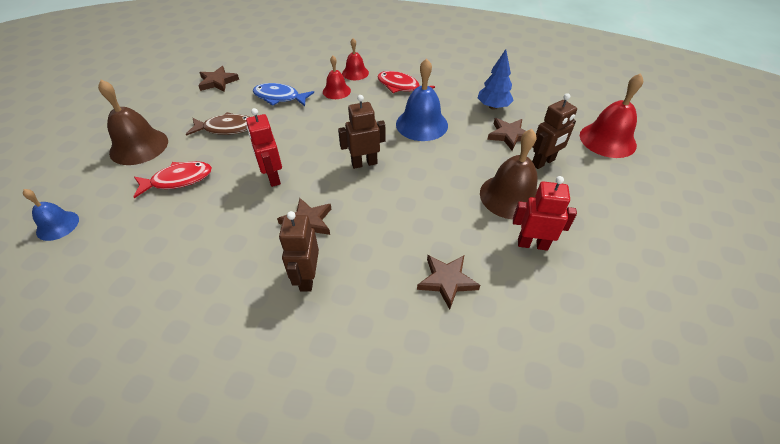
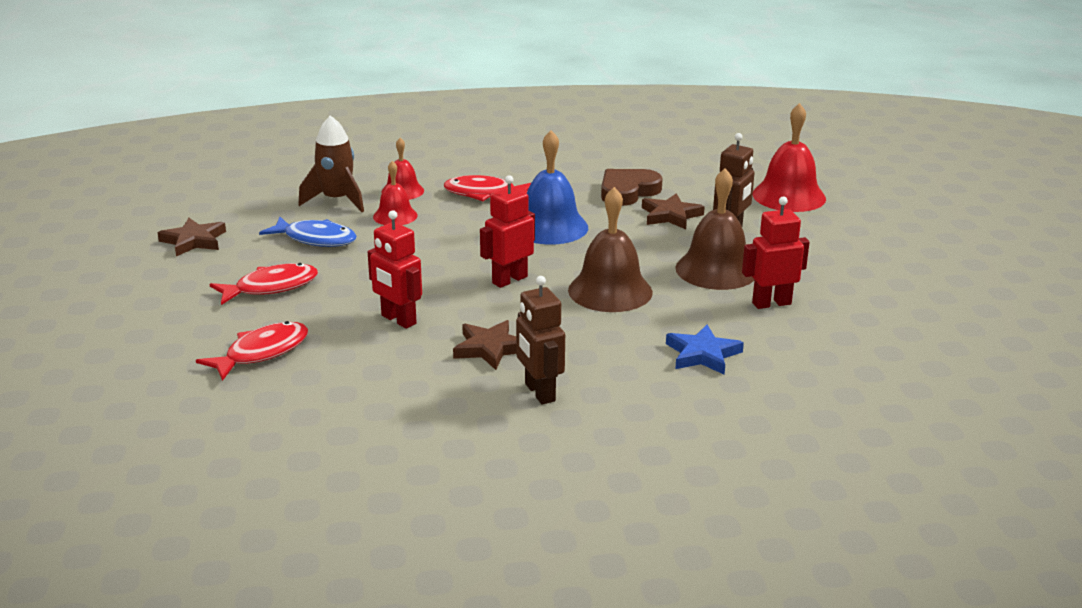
camera: 25 degrees left, 20 degrees down
(57, 225) = (132, 435): blue bell -> none
(139, 146) = (153, 334): brown bell -> brown bell (610, 291)
(226, 128) = (271, 287): brown fish -> red fish
(279, 97) = (316, 239): blue fish -> blue fish turned 150 degrees counterclockwise
(314, 71) = (337, 200): none -> brown rocket
(364, 163) = (509, 280): brown robot -> red robot
(447, 281) = (702, 354): brown star -> blue star
(493, 107) = (628, 191): blue tree -> brown heart

